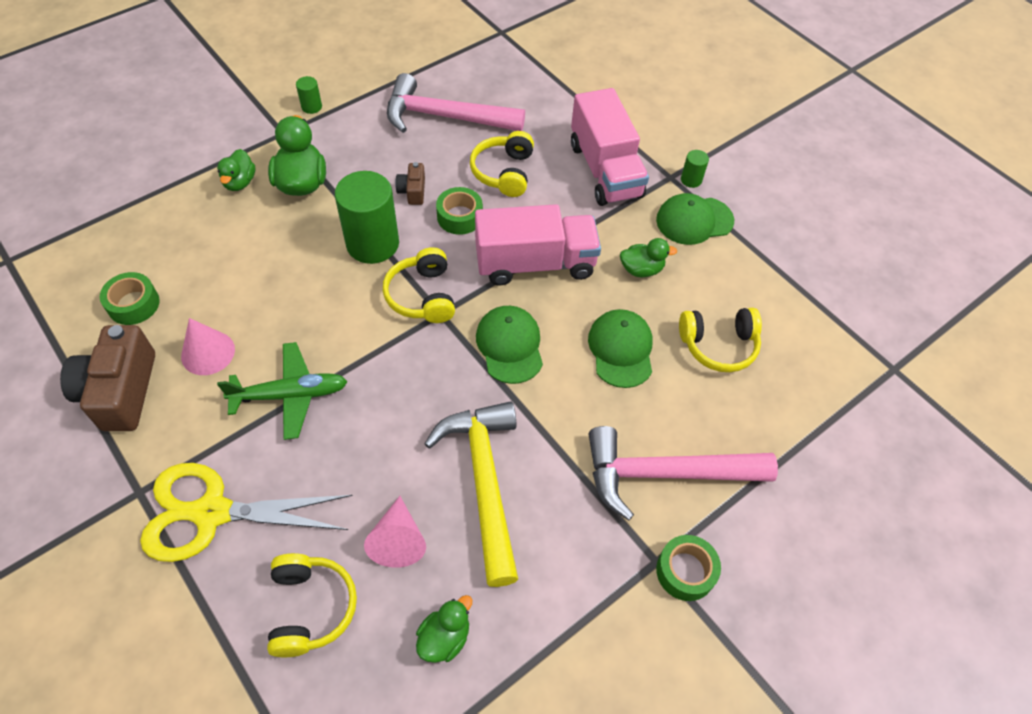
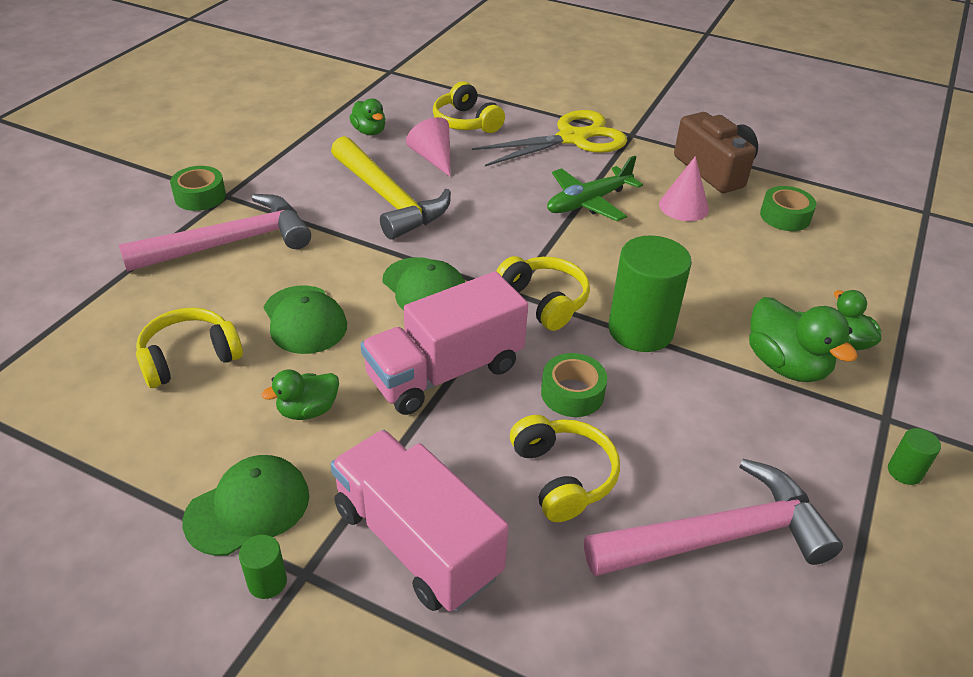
camera: 155 degrees right, 15 degrees down
(412, 191) = (655, 403): brown camera -> none
(444, 637) = (369, 131): green duck -> green duck turned 45 degrees counterclockwise

